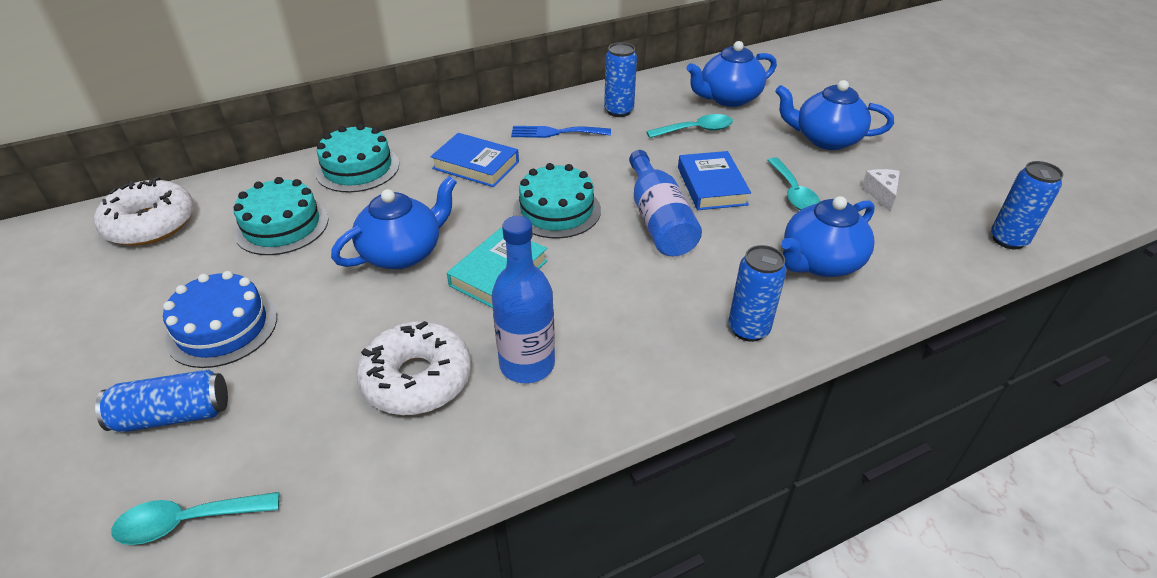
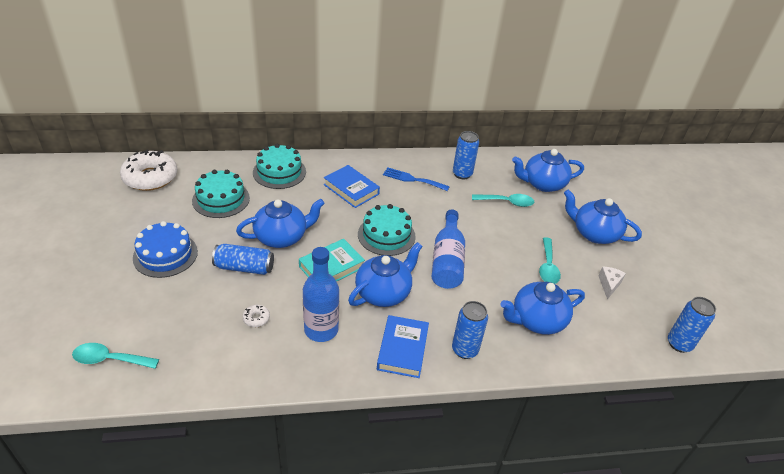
camera: 15 degrees right, 0 degrees up
(173, 415) = (123, 299): blue can -> blue can (244, 267)
(417, 379) = (256, 318): white donut -> white donut, size x0.41
(593, 286) = (384, 292): none -> blue teapot
(712, 186) = (495, 246): blue book -> blue book (402, 349)

